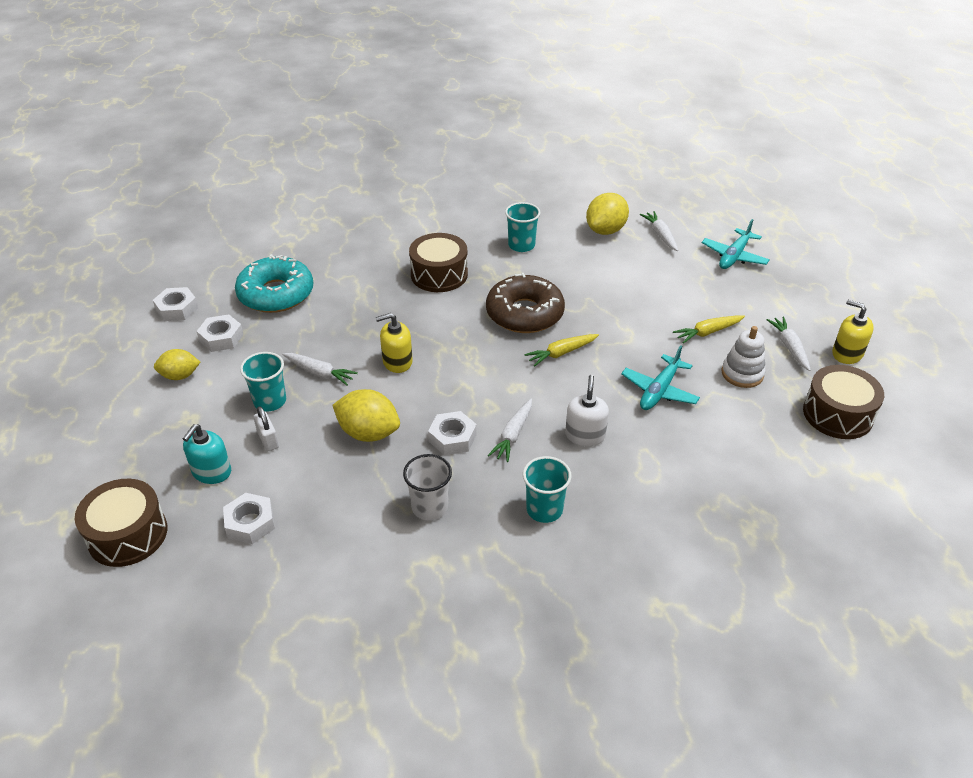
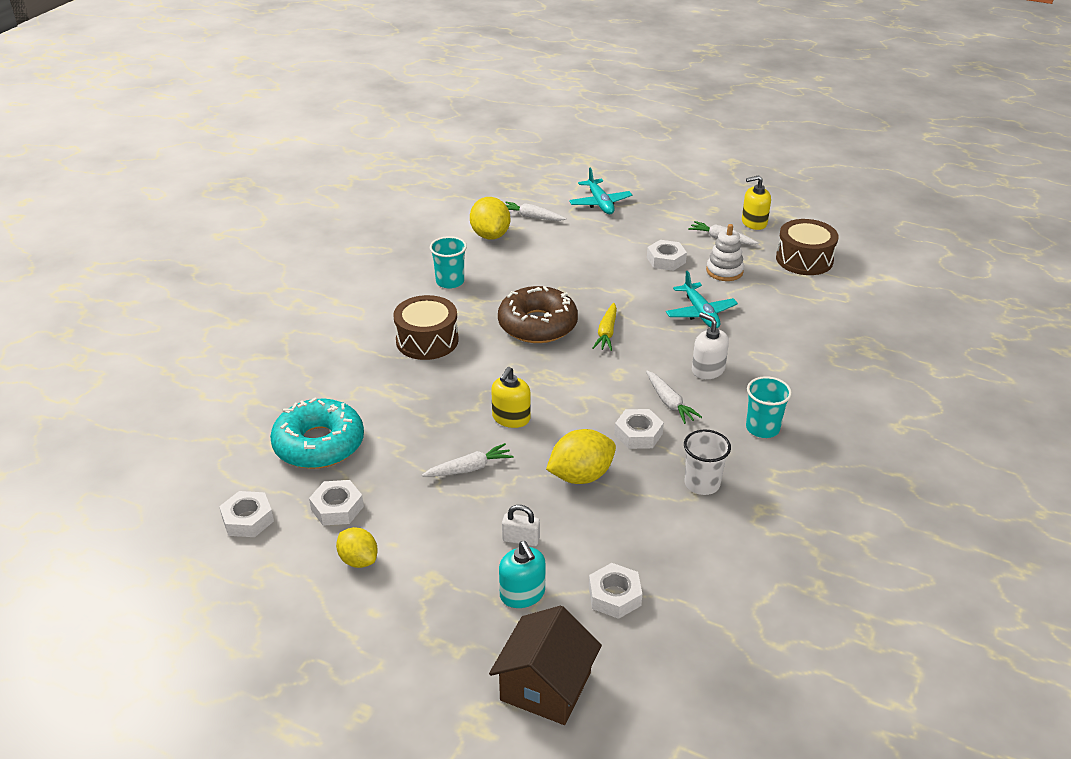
camera: 50 degrees left, 5 degrees down
(127, 534) = (545, 686): brown drum -> brown house
(180, 376) = (358, 560): yellow lemon -> yellow lemon turned 75 degrees counterclockwise
(270, 401) = (470, 516): turquoise cup -> none
(707, 332) = (666, 260): yellow carrot -> white nut

